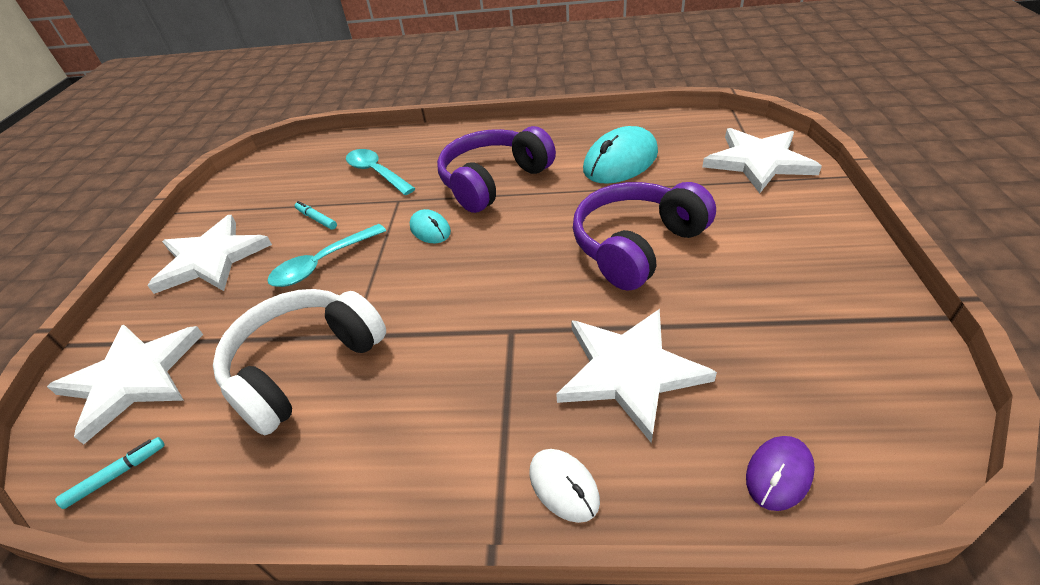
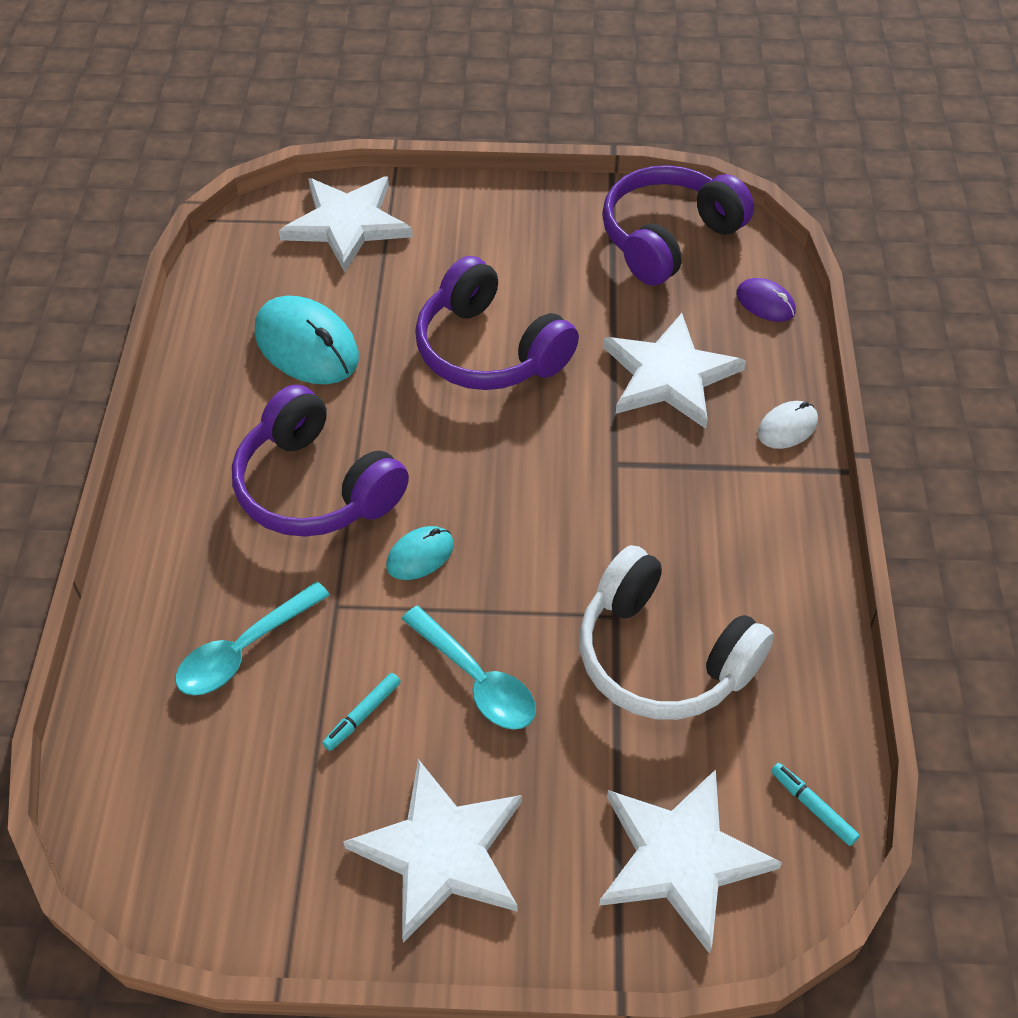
camera: 95 degrees left, 10 degrees up
(855, 370) = (668, 238): none -> purple headphones

